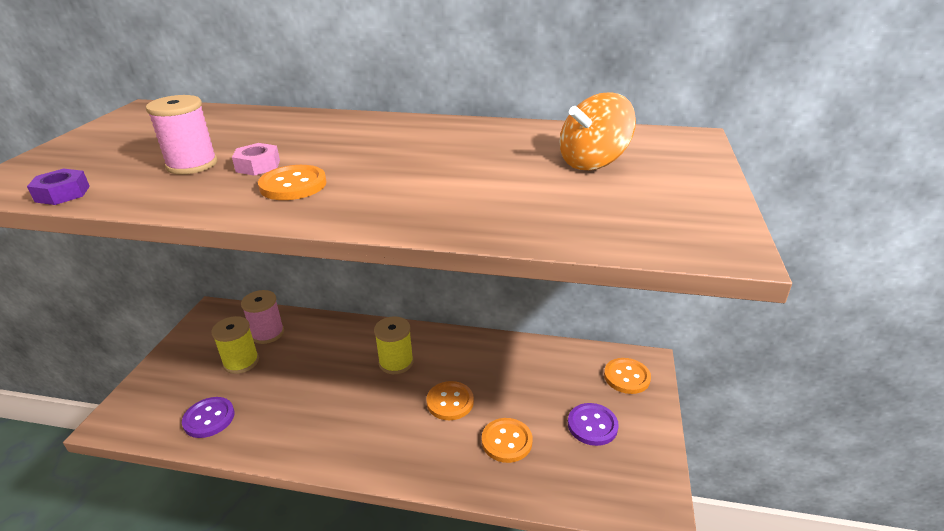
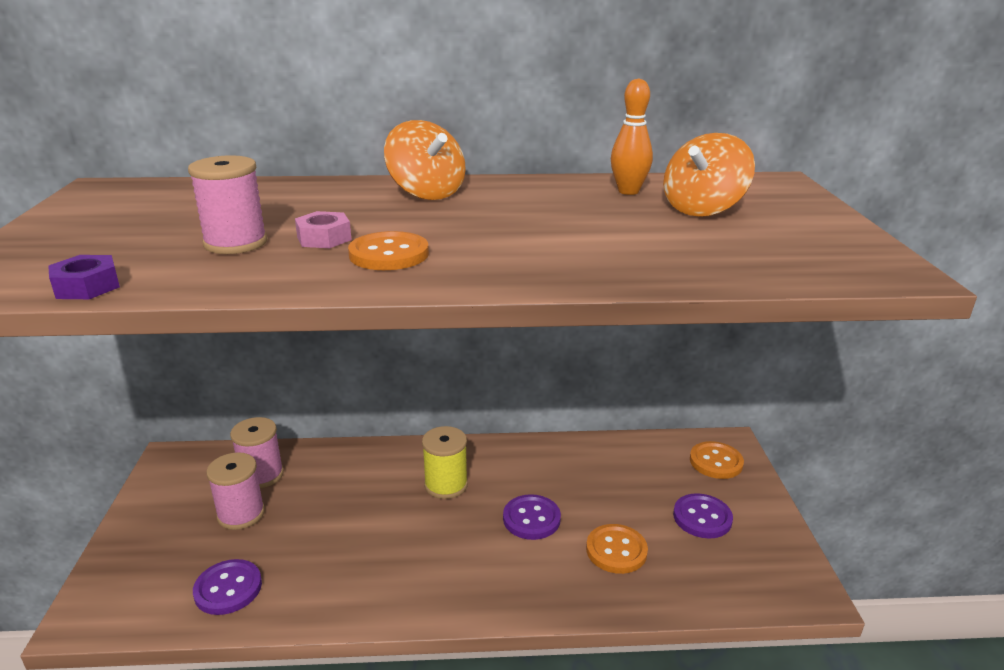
camera: 15 degrees left, 5 degrees down
(241, 362) = (241, 514): yellow spool -> pink spool
(371, 129) = (426, 193): none -> orange spinning top
(450, 402) = (531, 519): orange button -> purple button
(540, 139) = (628, 191): none -> orange bowling pin

